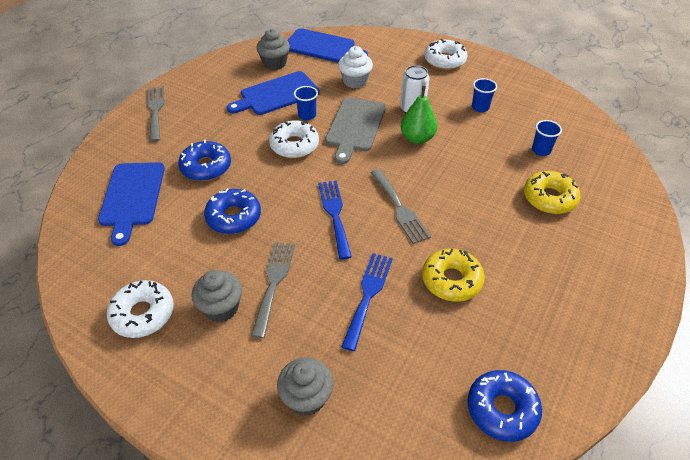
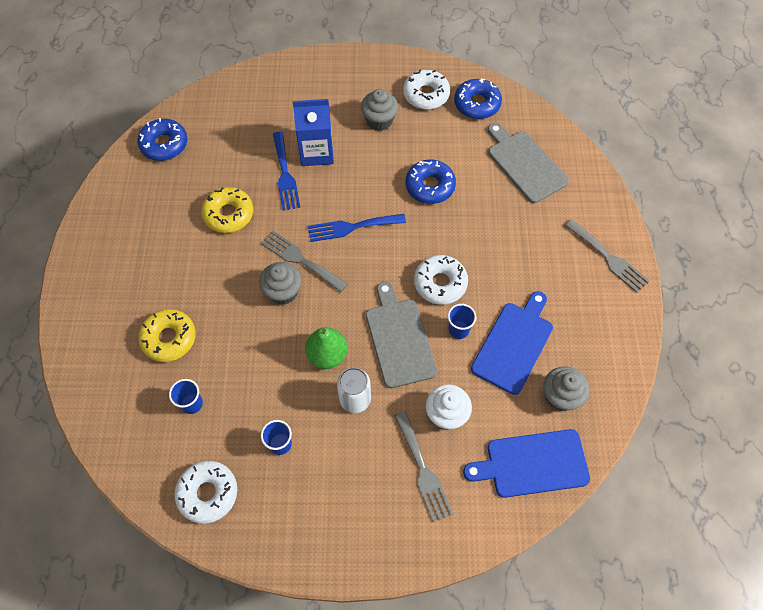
camera: 150 degrees right, 15 degrees up
(132, 197) = (525, 164): blue cutting board -> grey cutting board
(206, 167) = (496, 220): blue donut -> blue donut (477, 104)
(273, 283) = (358, 152): grey fork -> grey fork (423, 470)
(306, 398) = (286, 98): grey cupcake -> grey cupcake (283, 292)
(317, 304) = (317, 152): none -> blue carton
(334, 214) = (352, 227): blue fork -> blue fork turned 120 degrees clockwise
(444, 60) = (362, 522): white donut -> white donut (208, 493)

